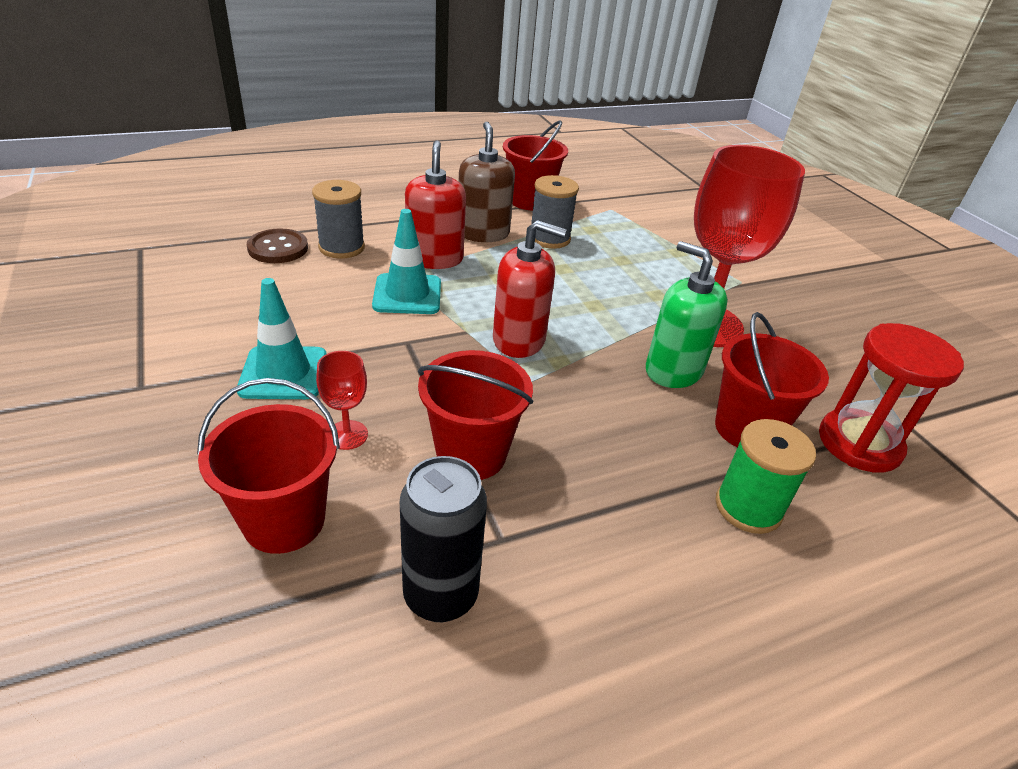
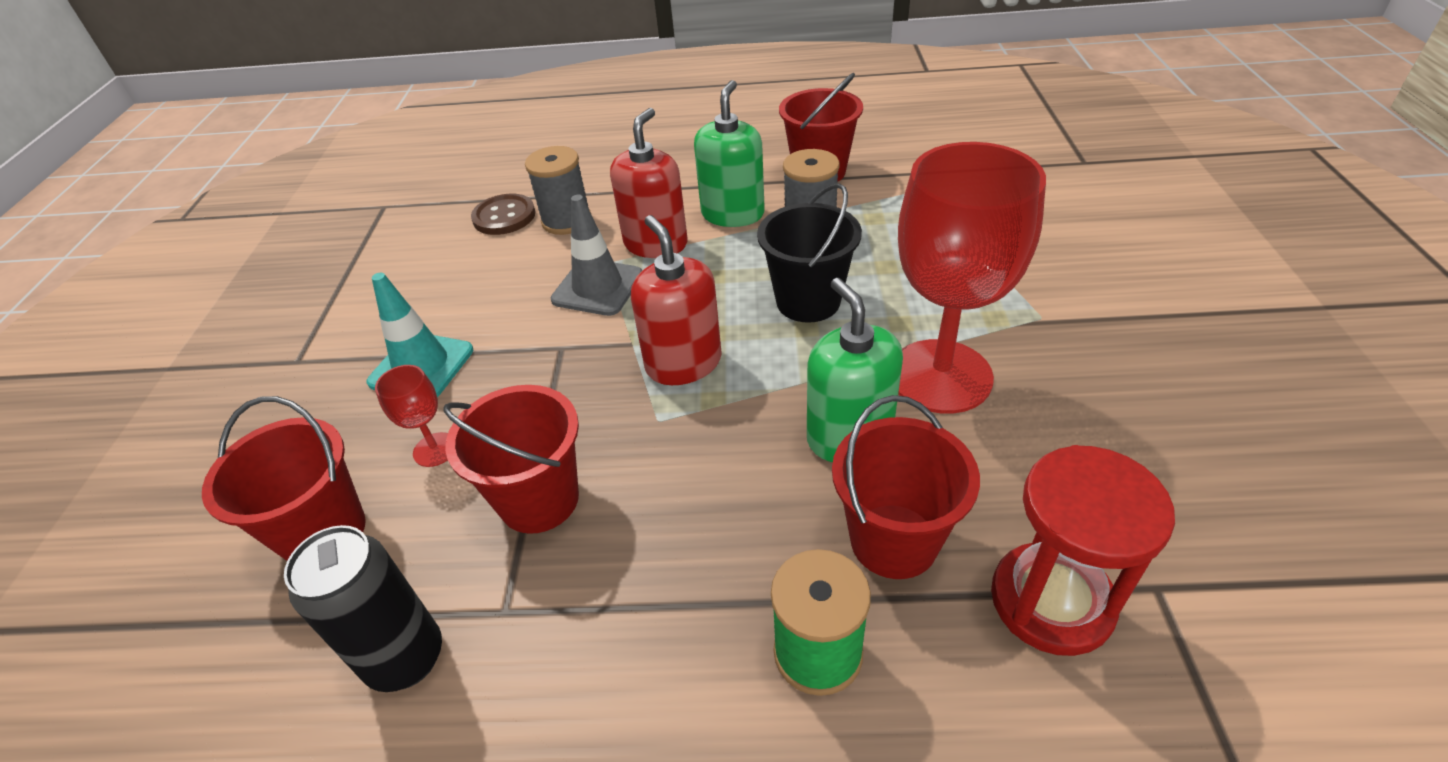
camera: 30 degrees right, 5 degrees up
(407, 294) = (597, 287): turquoise traffic cone -> grey traffic cone
(483, 233) = (732, 214): brown soap dispenser -> green soap dispenser
(519, 340) = (683, 363): red soap dispenser -> red soap dispenser turned 150 degrees counterclockwise
(583, 287) = (808, 301): none -> black bucket

